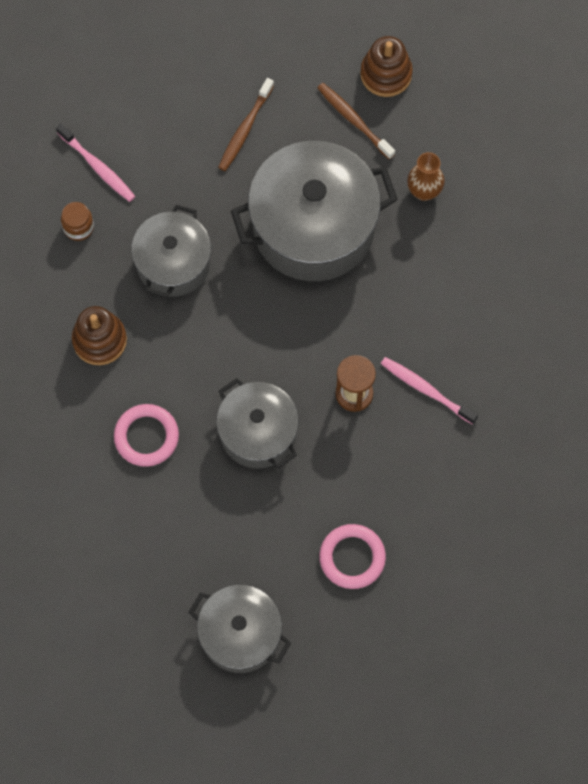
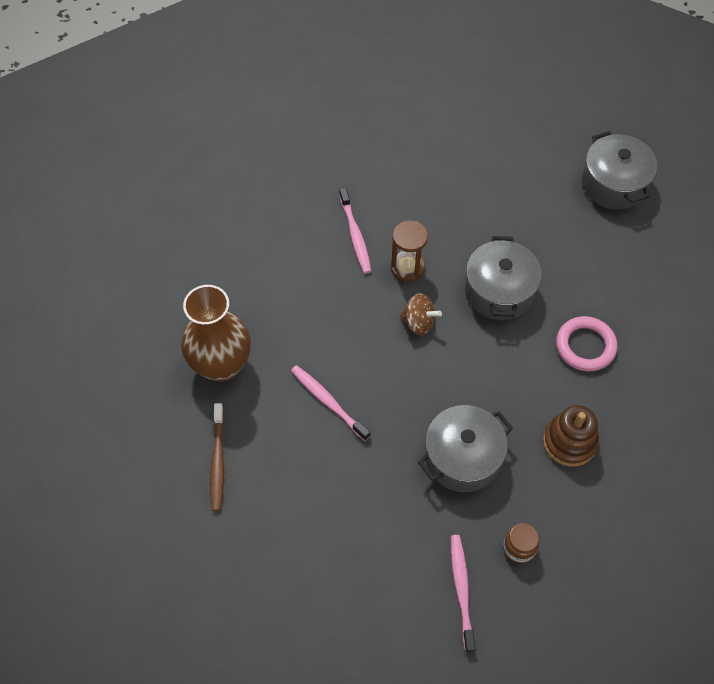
camera: 140 degrees left, 10 degrees down
(245, 129) = (309, 524): brown toothbrush -> none
(301, 350) = (419, 322): none -> brown spinning top
(313, 227) = (328, 402): grey pot -> pink toothbrush
(352, 557) = (500, 176): pink ring -> none
(386, 74) = (155, 479): brown stacking toy -> none
(424, 191) = (221, 365): brown vase -> brown vase, size x1.84

